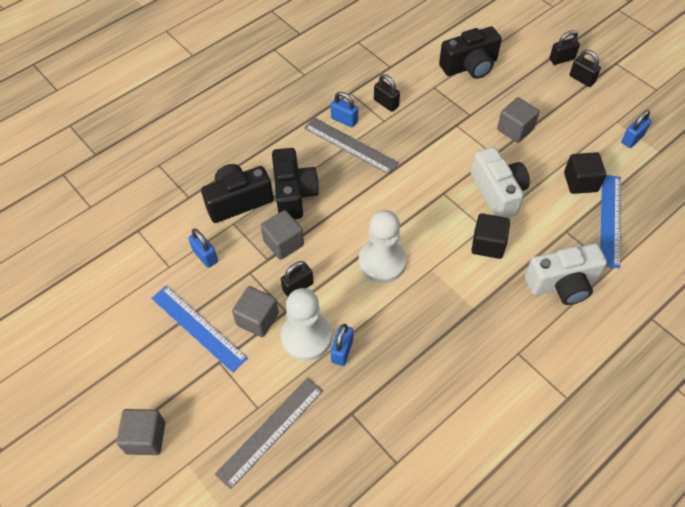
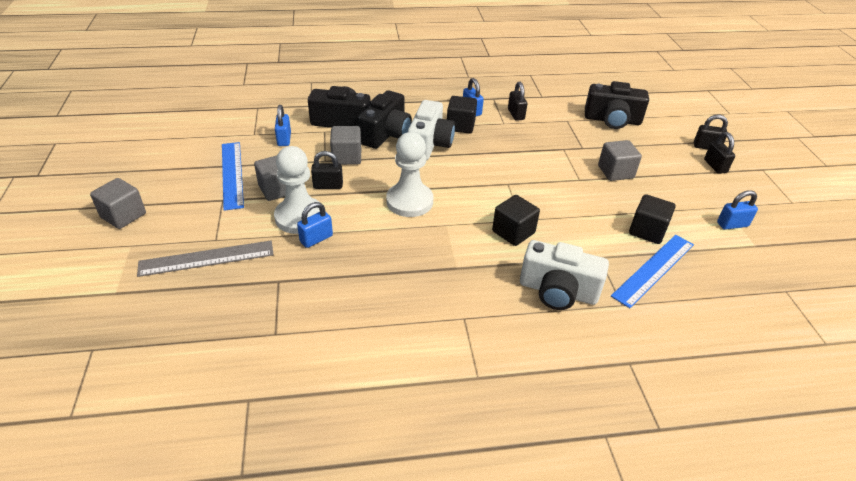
camera: 30 degrees right, 15 degrees down
(350, 145) = (460, 126): grey ruler -> black cube
(498, 192) = (558, 204): white camera -> white camera (429, 144)

